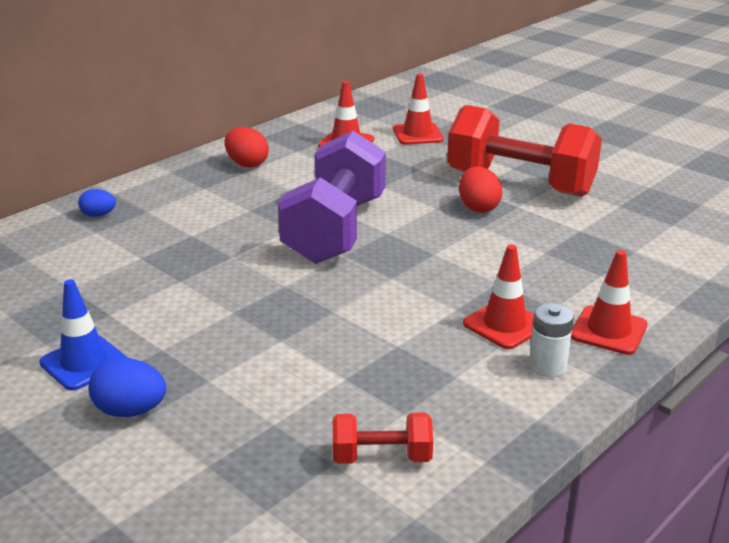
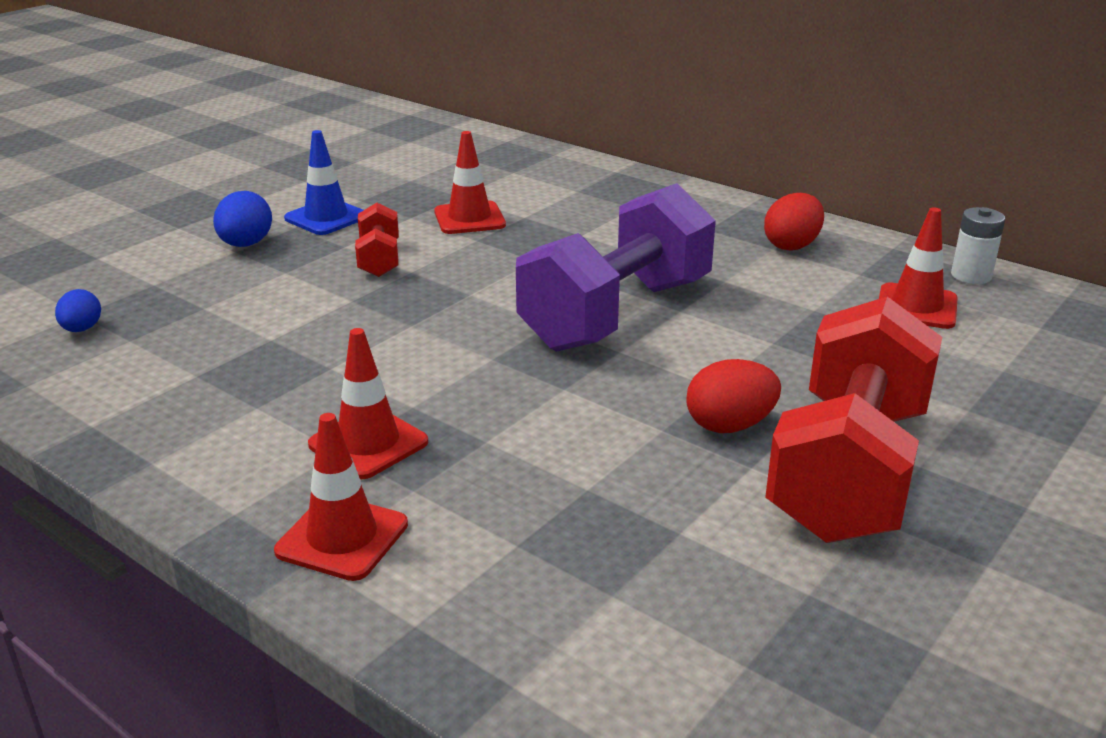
camera: 85 degrees right, 0 degrees up
(98, 215) = (615, 186): blue egg -> blue egg (82, 329)
(335, 230) = (616, 314): purple dumbbell -> purple dumbbell turned 60 degrees counterclockwise
(381, 457) = (126, 364): red dumbbell -> red dumbbell (379, 259)
(418, 134) = (1002, 366): red traffic cone -> red traffic cone (469, 218)
(547, 366) = (261, 475): white battery -> white battery (971, 276)

